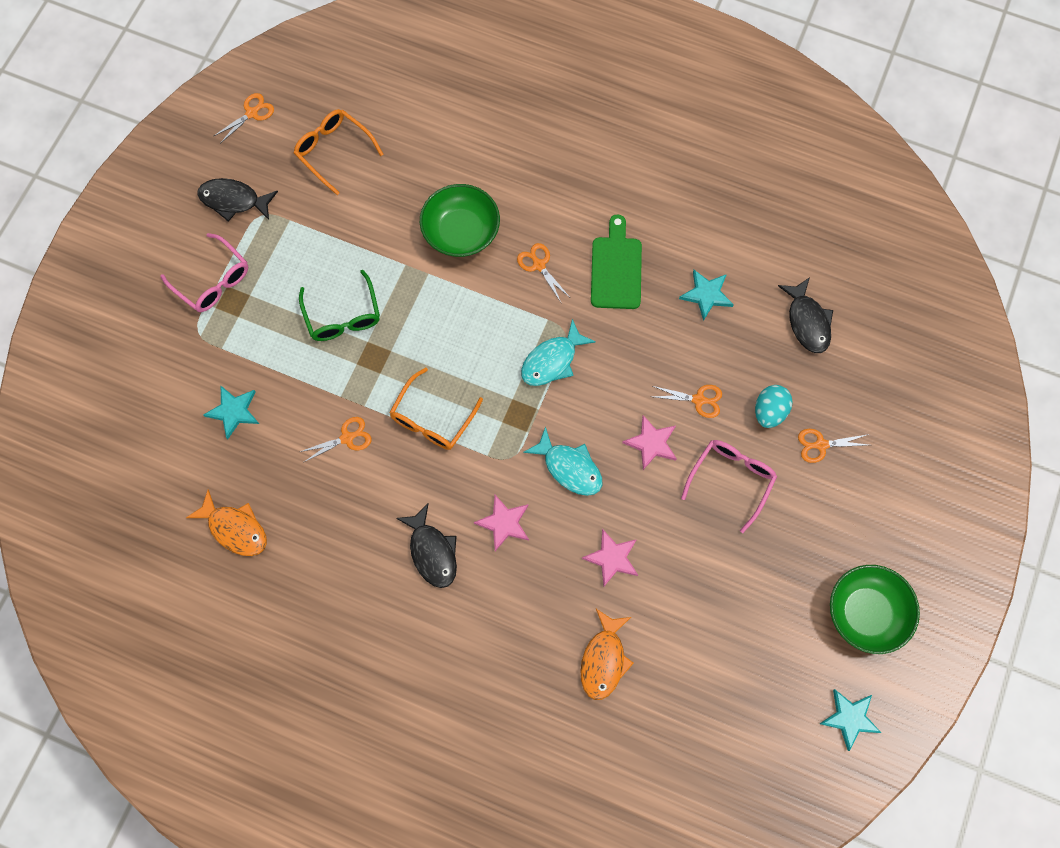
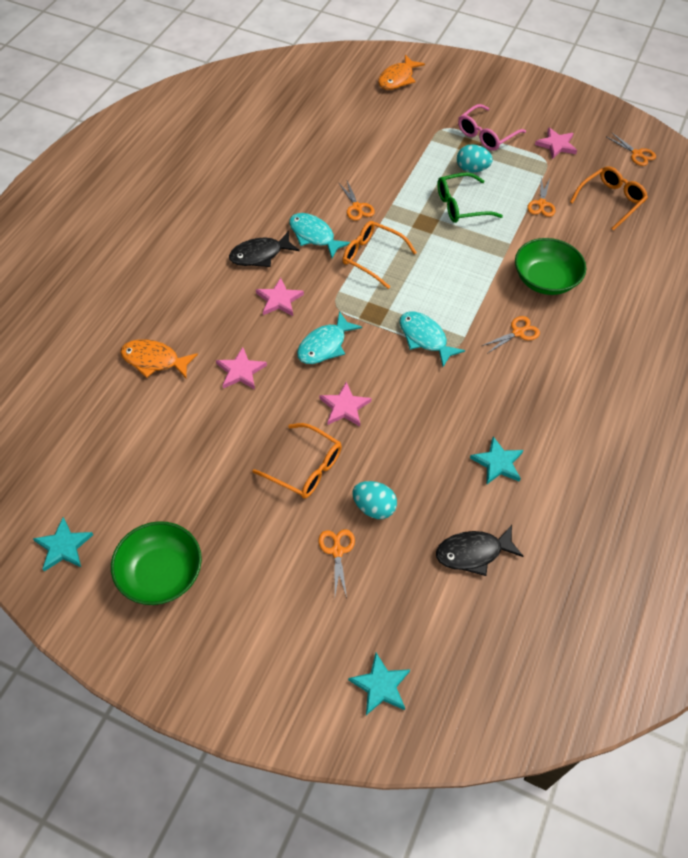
camera: 90 degrees right, 15 degrees down
(233, 200) = (556, 145): black fish -> pink star
(233, 411) = (380, 147): turquoise star -> turquoise star (380, 686)
(235, 529) = (289, 148): orange fish -> orange fish (397, 79)
(277, 301) = (472, 169): none -> turquoise egg
(398, 488) = (314, 236): none -> turquoise fish
(616, 269) = (519, 390): green cutting board -> none
(698, 400) = (387, 447): orange scissors -> orange scissors (541, 204)
(731, 479) = (305, 468): pink glasses -> orange glasses

